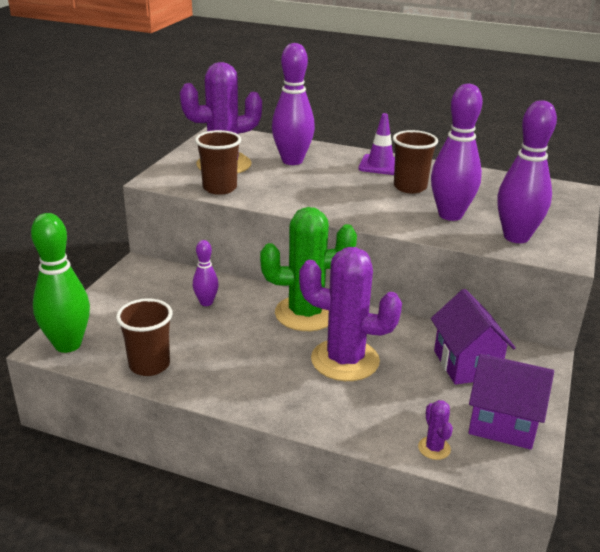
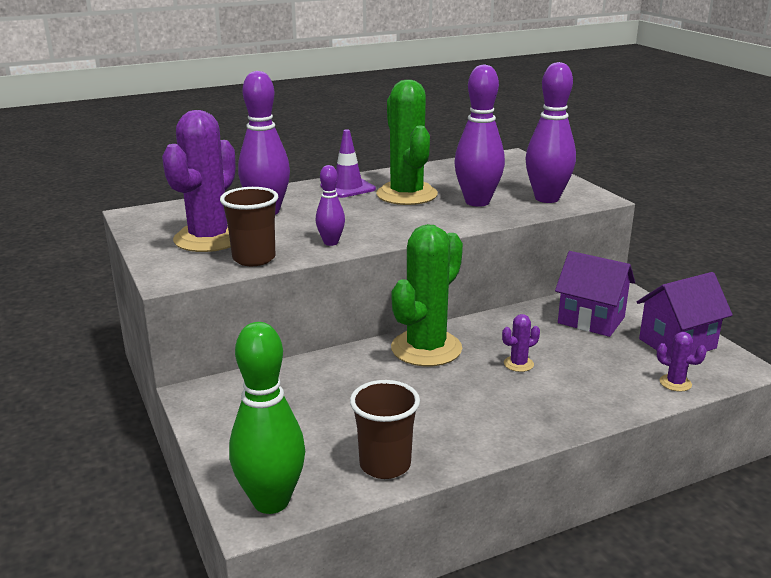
camera: 45 degrees left, 5 degrees down
(206, 302) = (328, 387): purple bowling pin -> purple bowling pin (331, 242)
(345, 360) = (518, 364): purple cactus -> purple cactus, size x0.41
(410, 187) = (406, 194): brown cup -> green cactus

